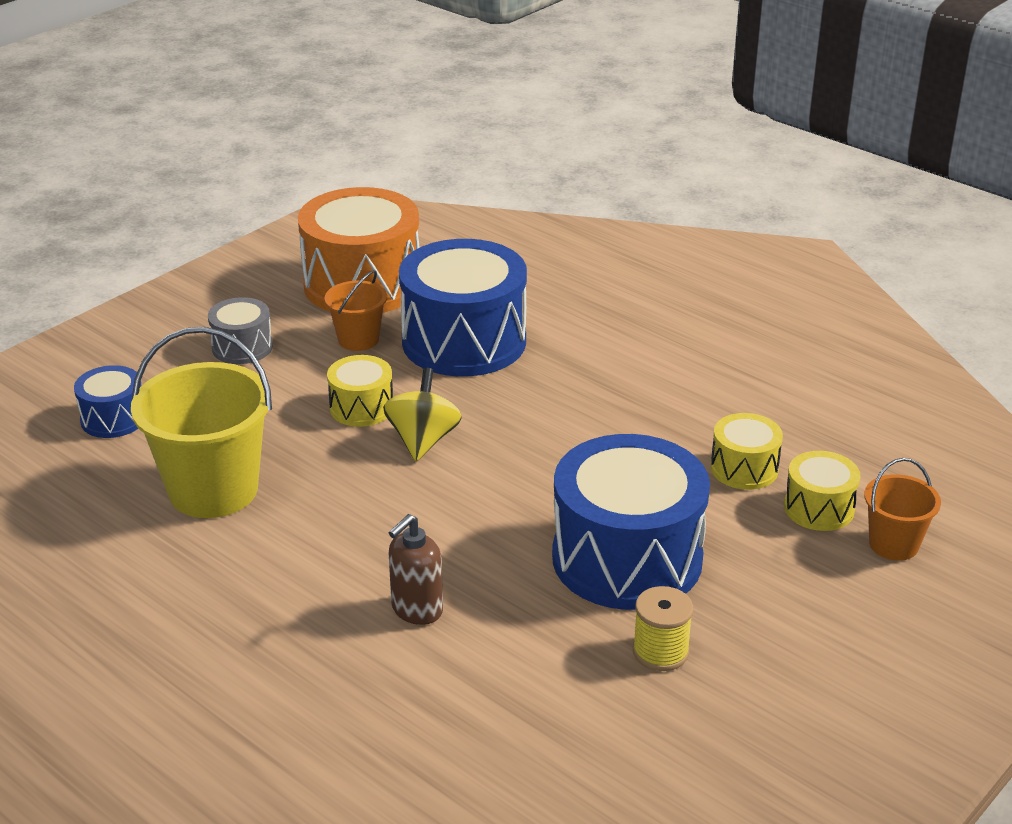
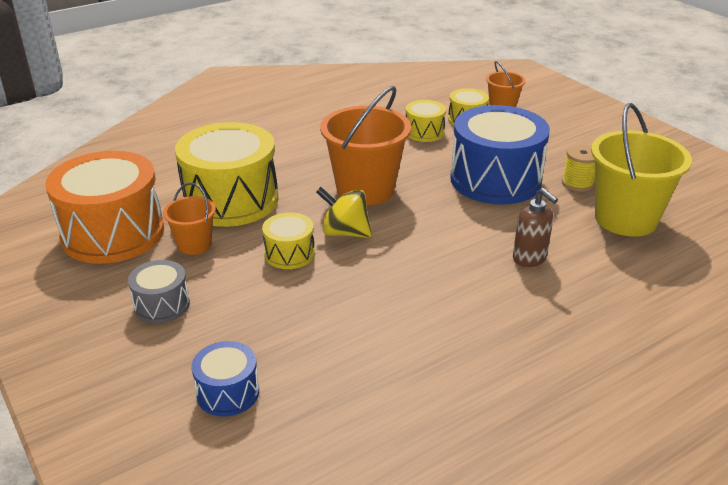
camera: 75 degrees left, 0 degrees up
(213, 490) = (364, 338): yellow bucket -> yellow bucket (625, 219)
(464, 341) = (231, 200): blue drum -> yellow drum
(538, 439) = (365, 189): none -> orange bucket

